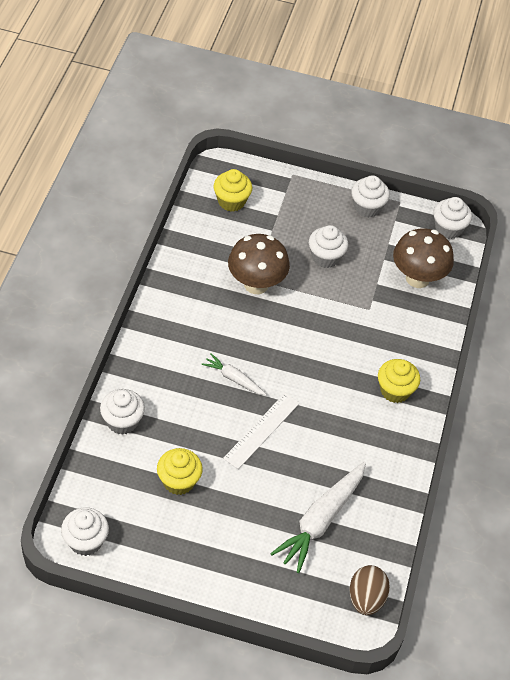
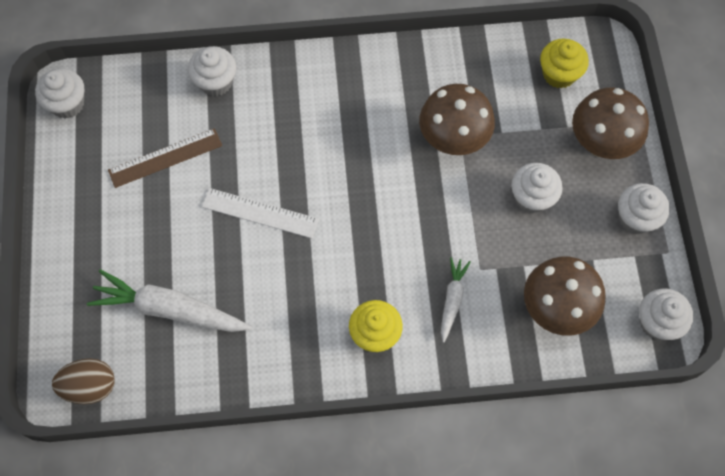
camera: 75 degrees right, 15 degrees up
(178, 481) = (165, 158): yellow cupcake -> brown ruler
(233, 379) = (314, 163): white carrot -> white carrot (452, 300)
(300, 202) = (600, 143): none -> brown mushroom

